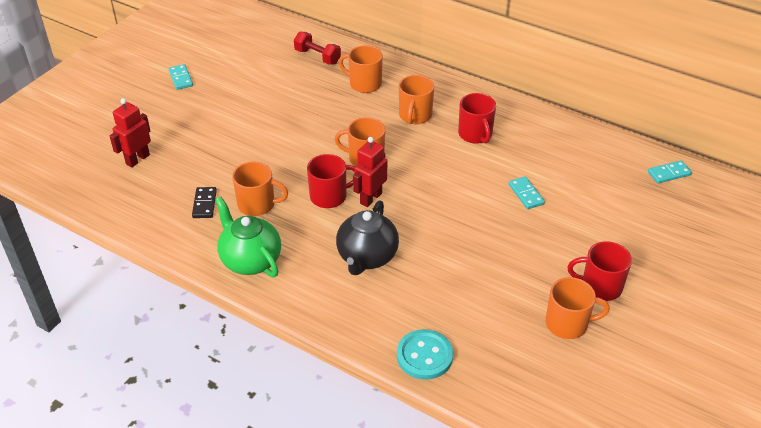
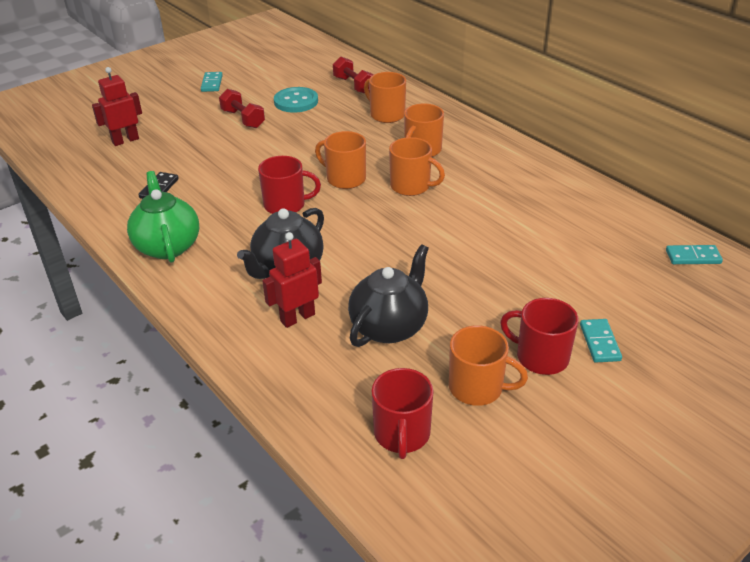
camera: 20 degrees right, 5 degrees down
(236, 113) = (243, 119): none -> red dumbbell
(257, 204) = (209, 198): orange mug -> orange mug (411, 186)
(370, 198) = (327, 215): red robot -> red robot (297, 318)
(424, 356) = (287, 380): turquoise button -> turquoise button (296, 102)
(475, 134) = (478, 178): red mug -> red mug (402, 434)
(477, 289) = (389, 326): none -> black teapot
(526, 194) = (503, 244): turquoise domino -> turquoise domino (600, 342)

